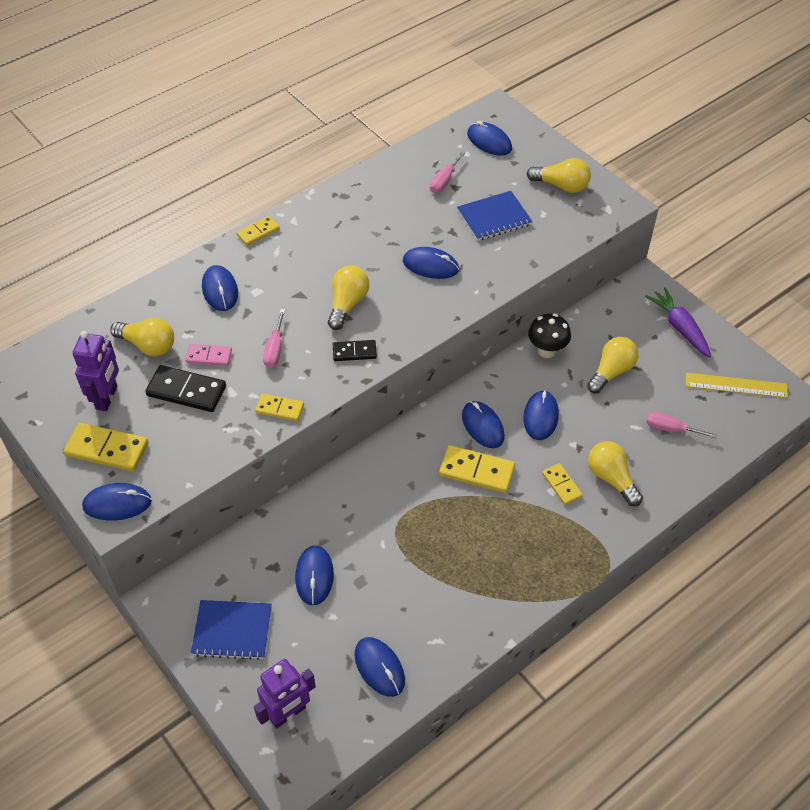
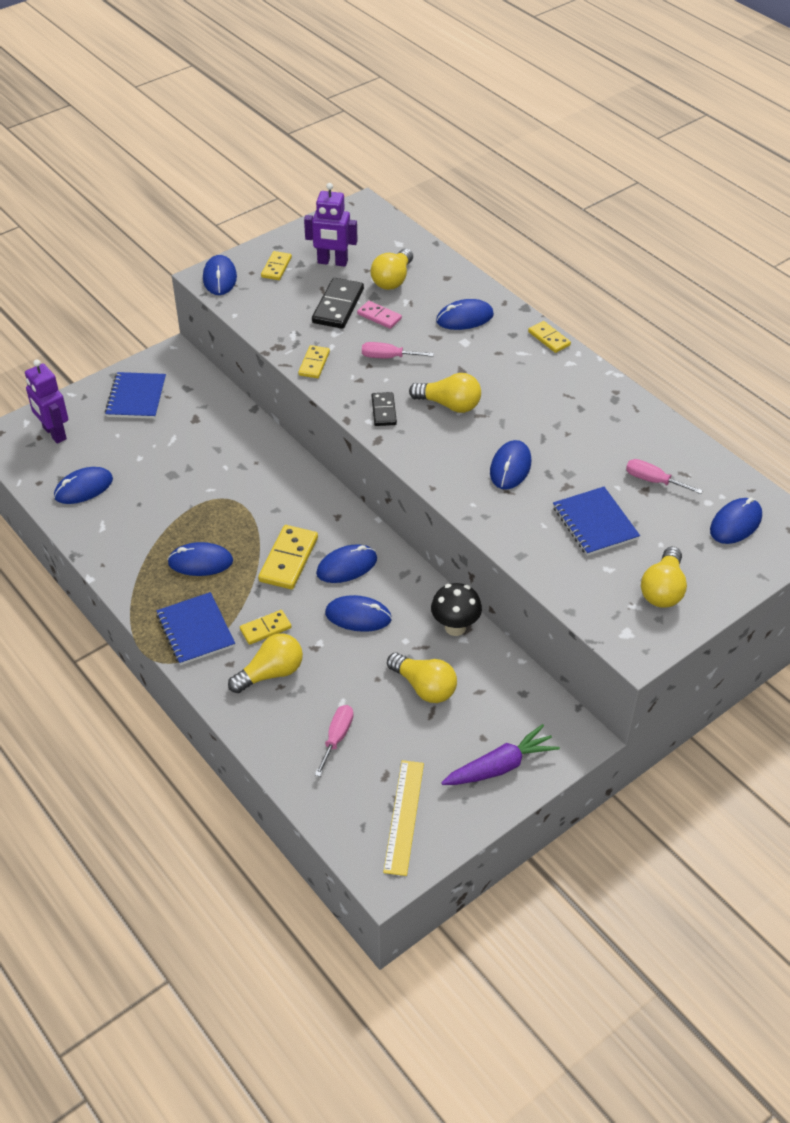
camera: 90 degrees right, 5 degrees down
(107, 449) = (276, 267): yellow domino -> yellow domino, size x0.61
(209, 356) = (379, 316): pink domino -> pink domino turned 60 degrees counterclockwise
(314, 576) = (181, 444): blue mouse -> blue mouse (200, 562)
(569, 541) = (195, 630): none -> blue notebook

